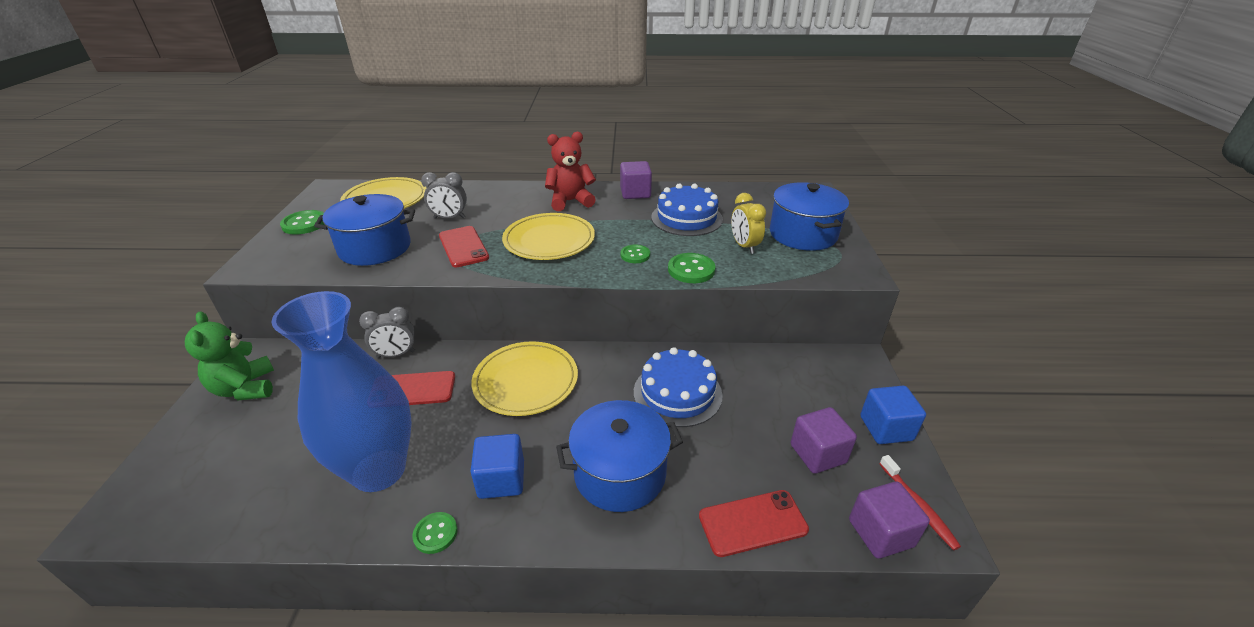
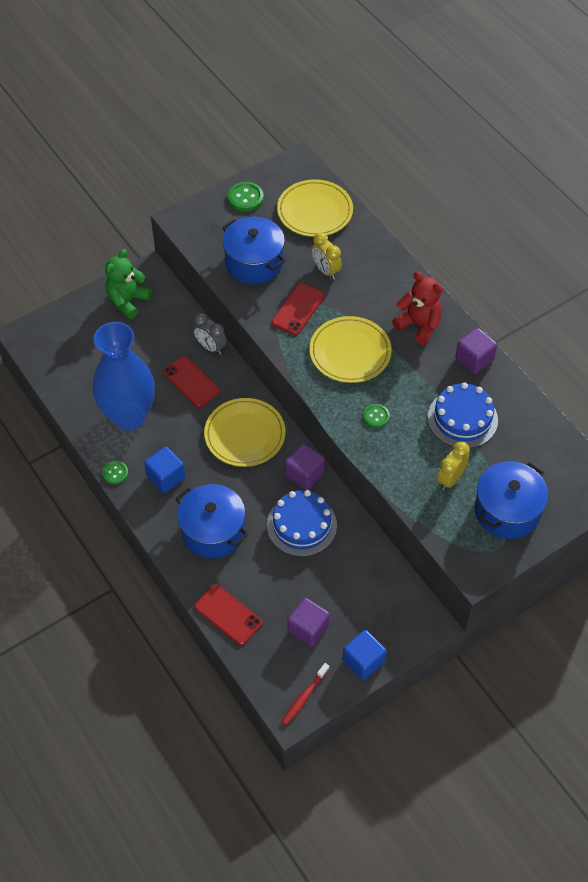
camera: 55 degrees right, 20 degrees up
(449, 218) = (326, 270): grey clock -> yellow clock
(691, 270) = (386, 461): green button -> none
(880, 533) = (268, 682): purple cube -> purple cube (304, 474)

